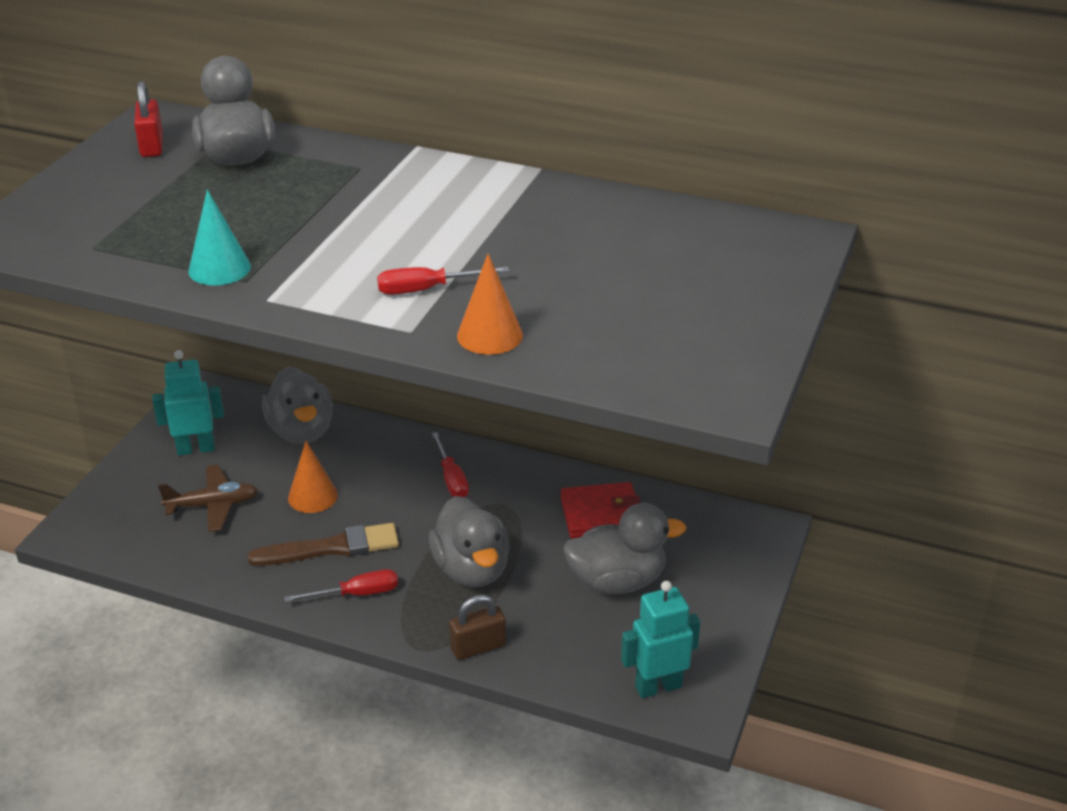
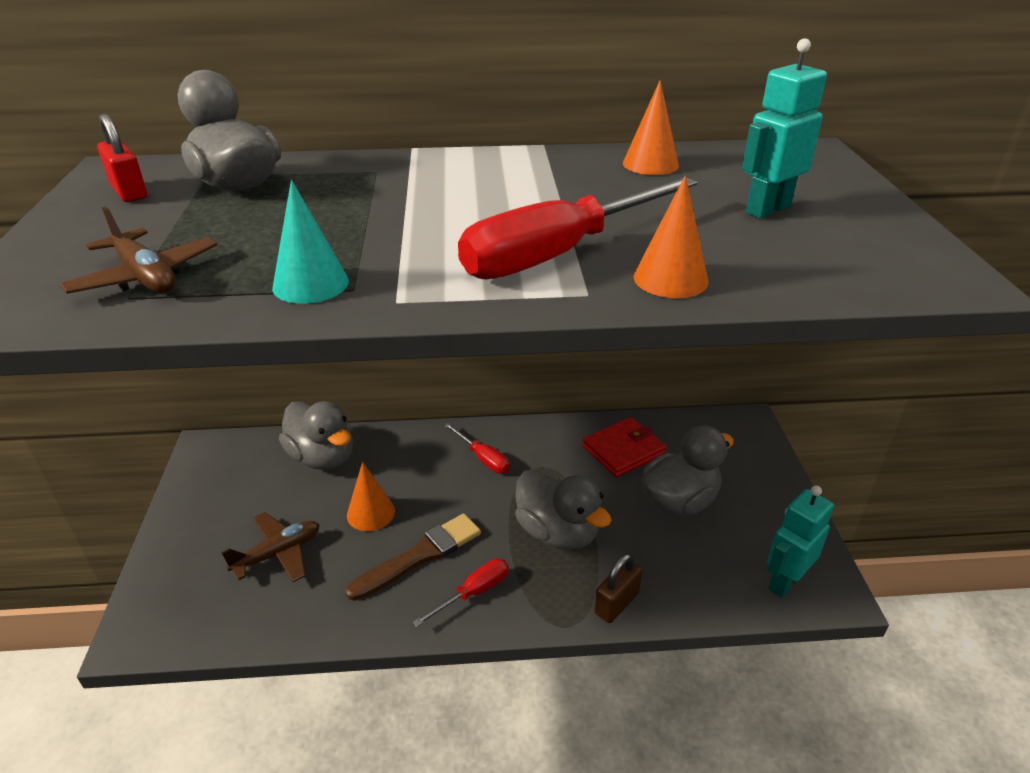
camera: 25 degrees left, 0 degrees up
(114, 233) = (145, 277): none -> brown plane
(196, 449) = (228, 503): turquoise robot -> turquoise robot (767, 209)
(427, 289) = (558, 254): red screwdriver -> red screwdriver, size x2.02
(615, 215) = (650, 164): none -> orange cone

